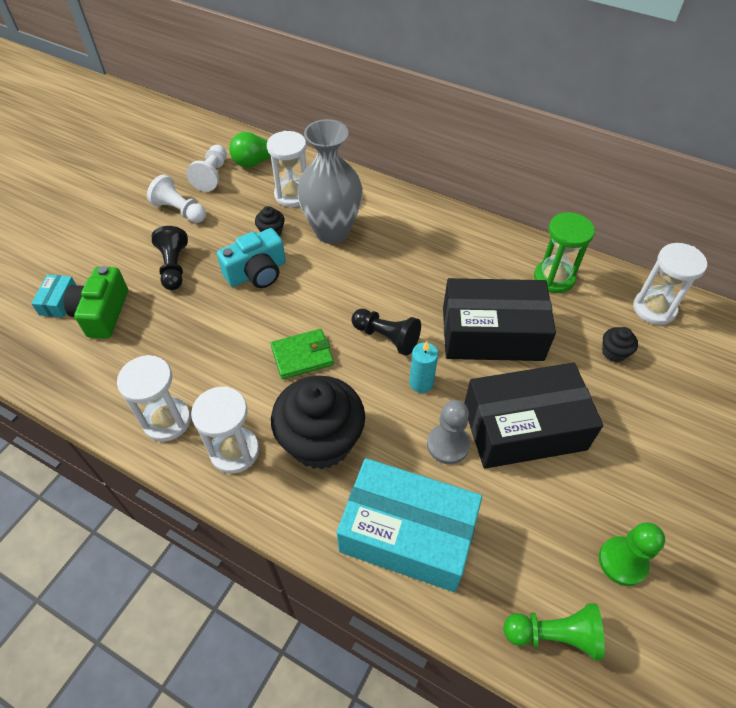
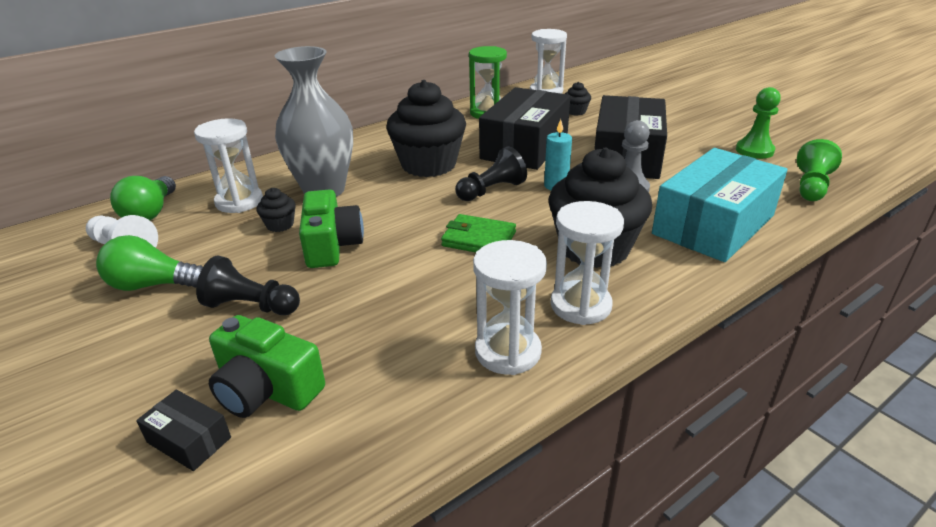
camera: 65 degrees left, 20 degrees down
(59, 301) = (189, 440): turquoise box -> black box
(180, 211) = (152, 285): white pawn -> green light bulb
(257, 272) = (332, 245): turquoise camera -> green camera
(302, 356) = (479, 239): green wallet -> green wallet turned 75 degrees counterclockwise
(411, 277) = (428, 165): none -> black cupcake

